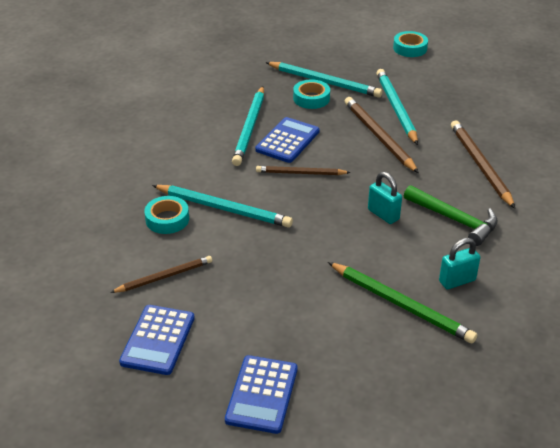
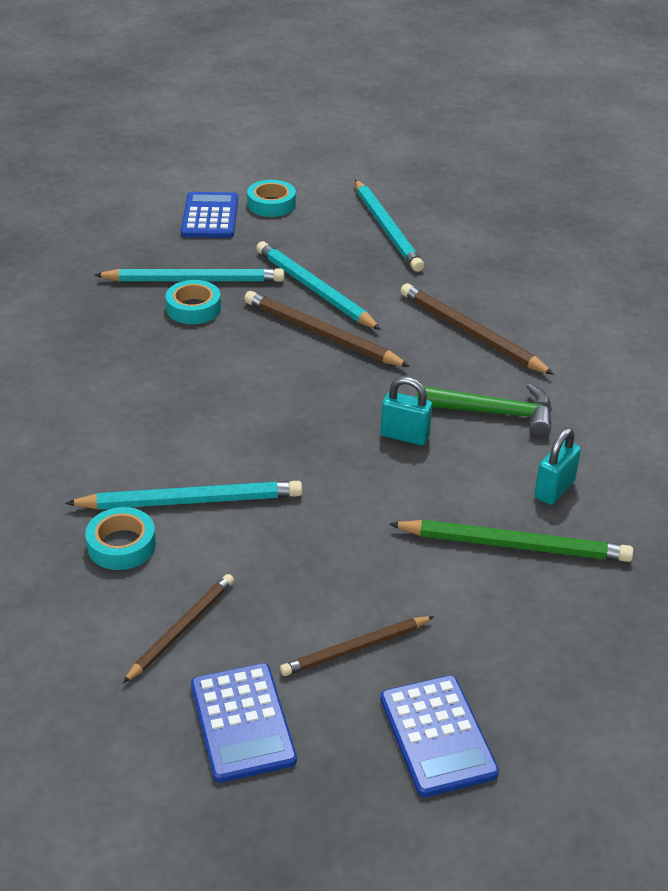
camera: 30 degrees left, 0 degrees up
(250, 128) = (140, 375): turquoise pencil -> turquoise pencil (387, 229)
(287, 141) = (206, 377): blue calculator -> blue calculator (210, 216)
(300, 173) = (258, 416): brown pencil -> brown pencil (355, 649)

